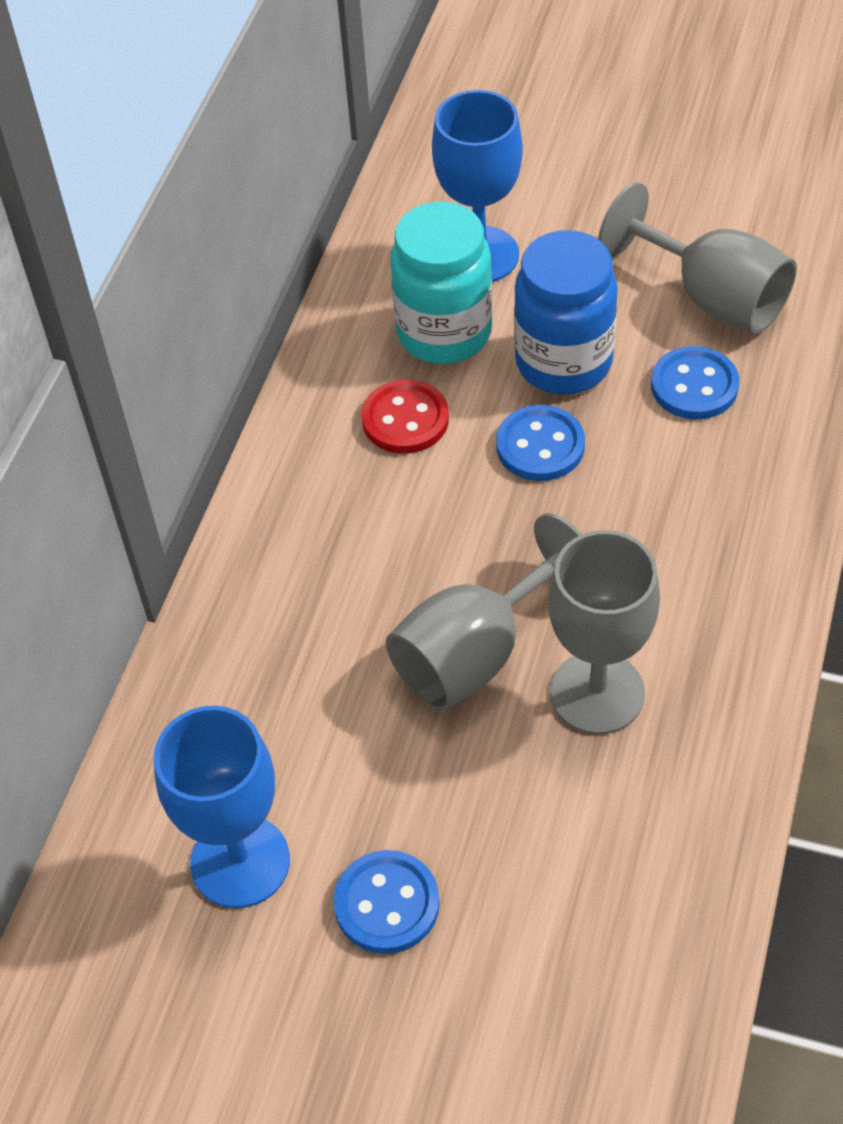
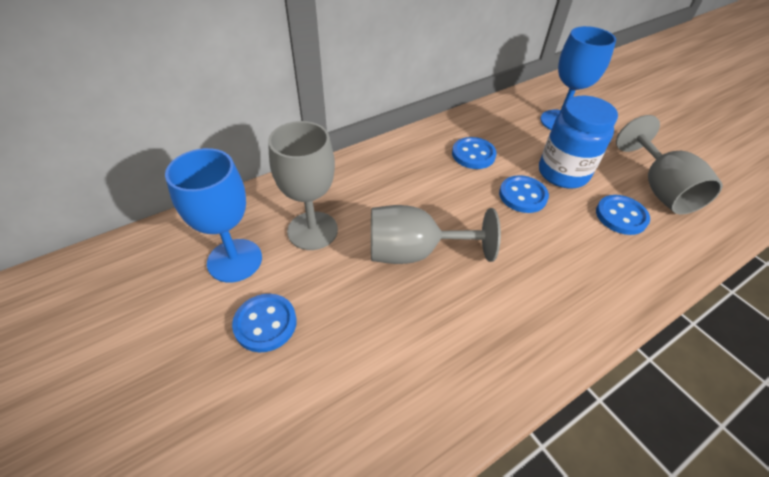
camera: 35 degrees right, 5 degrees down
(405, 419) = (473, 154): red button -> blue button
(444, 333) = (519, 137): turquoise jar -> none
(597, 693) = (452, 308): grey goblet -> grey goblet (312, 230)

